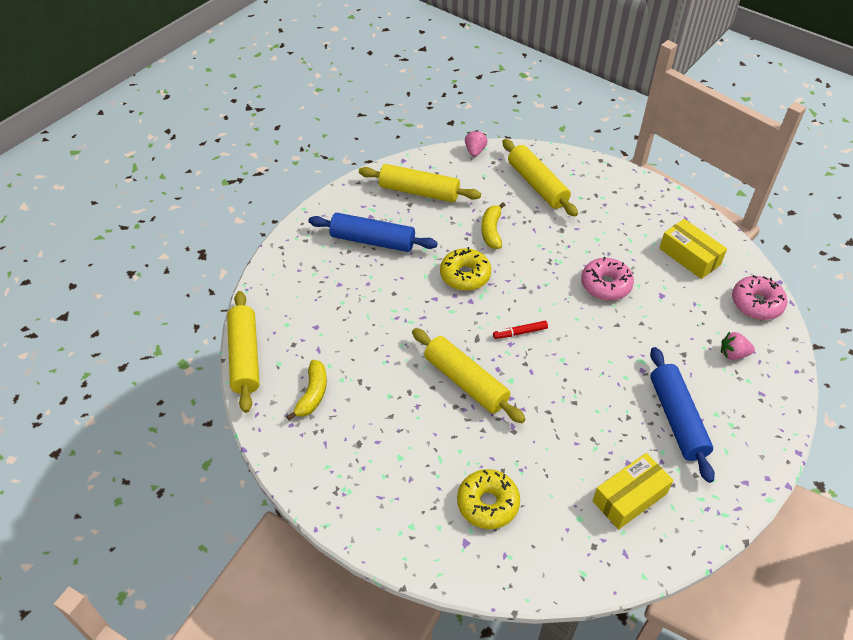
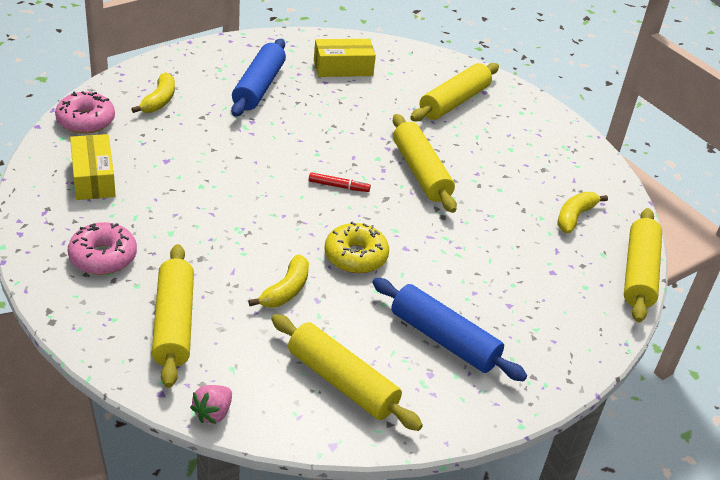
camera: 160 degrees left, 10 degrees down
(487, 503) = (454, 102): yellow donut -> yellow rolling pin
(605, 285) = (212, 189): pink donut -> pink donut (103, 257)
(733, 354) = (159, 101): pink strawberry -> yellow banana

